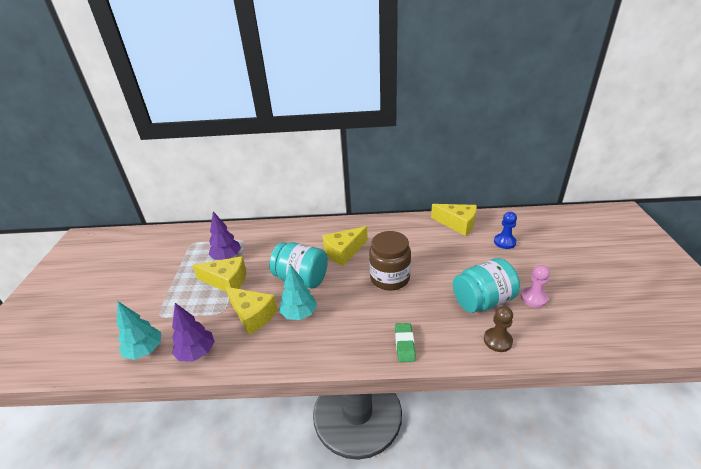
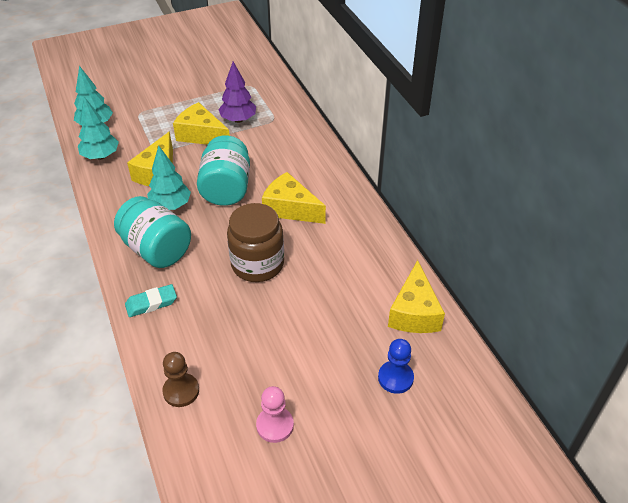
camera: 65 degrees right, 10 degrees up
(197, 353) = (101, 156): purple tree -> turquoise tree
(227, 281) = (201, 135): yellow cheese -> yellow cheese turned 135 degrees clockwise
(404, 344) = (151, 303): green eraser -> turquoise eraser
(482, 301) = (248, 366): turquoise jar -> turquoise jar (156, 249)

